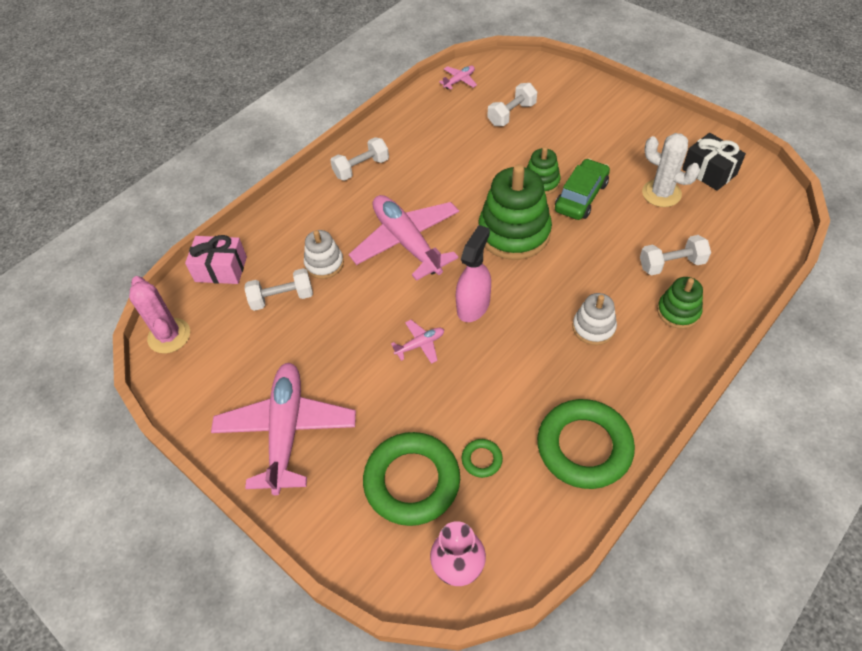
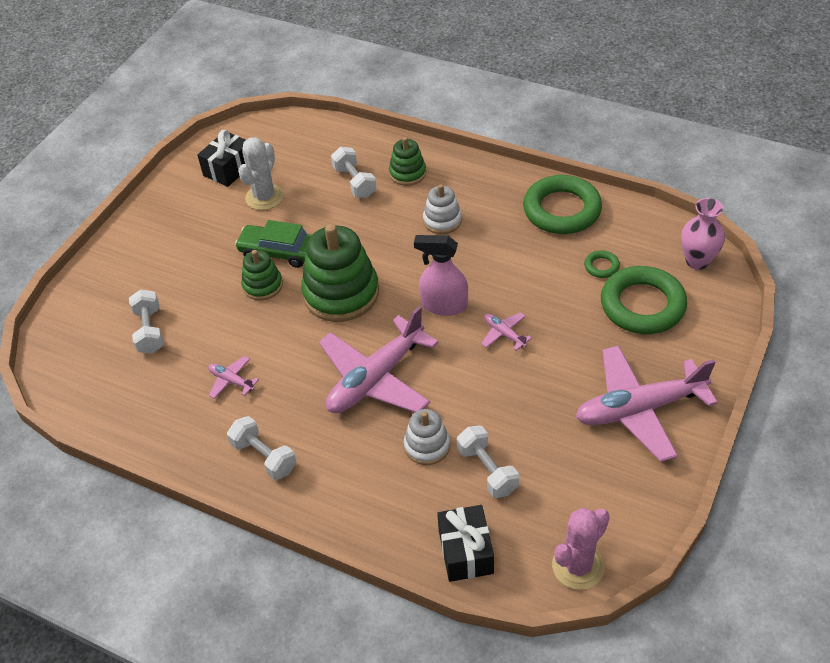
camera: 105 degrees left, 5 degrees down
(221, 269) = (465, 552): pink gift -> black gift
(459, 81) = (83, 396): pink plane -> pink plane (231, 381)
(511, 114) = (150, 331): white dumbbell -> white dumbbell turned 45 degrees clockwise

